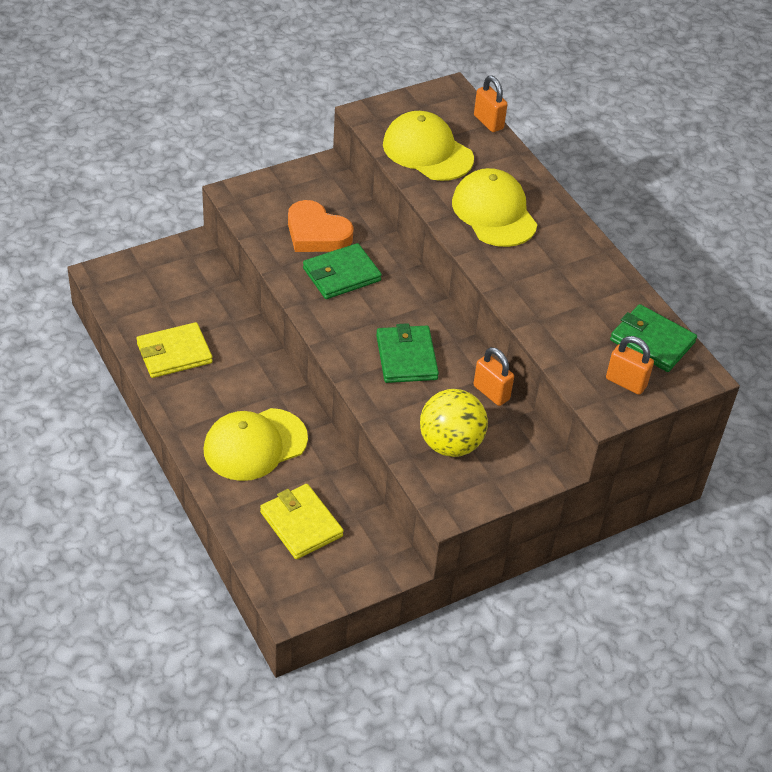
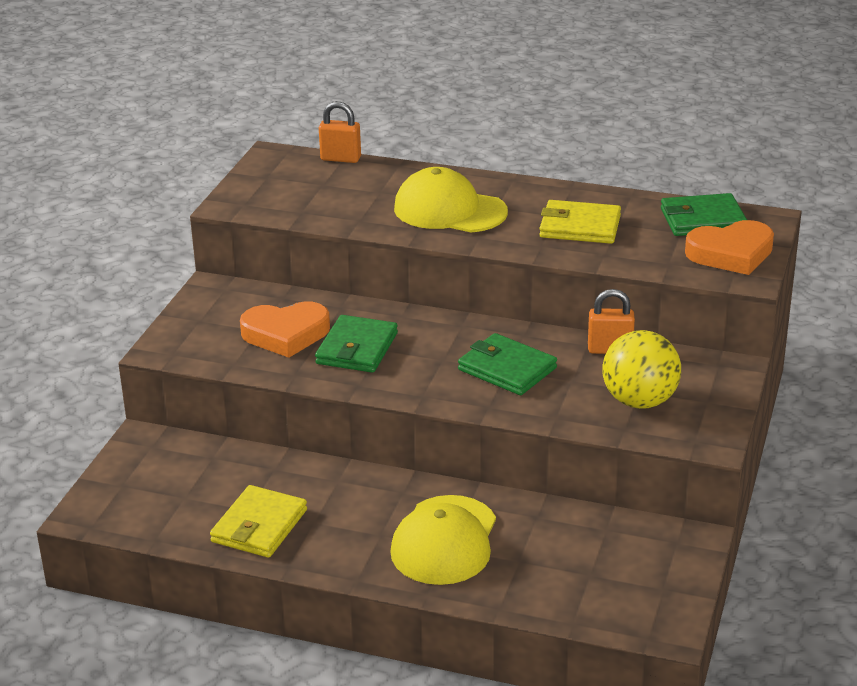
camera: 40 degrees left, 15 degrees down
(301, 524) = (577, 567): yellow wallet -> yellow wallet (580, 227)
(427, 151) = (325, 202): yellow cap -> none
(626, 382) = (731, 253): orange padlock -> orange heart

